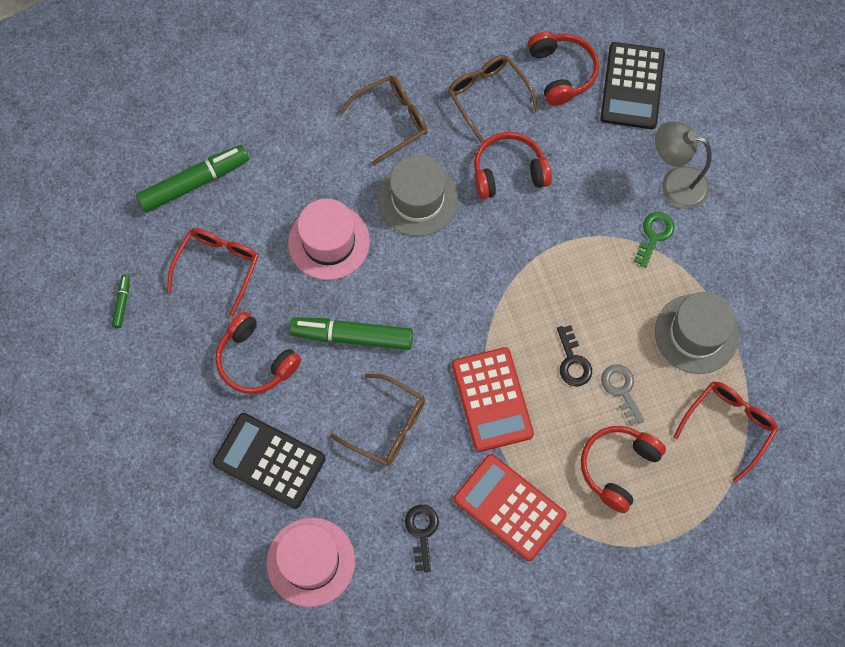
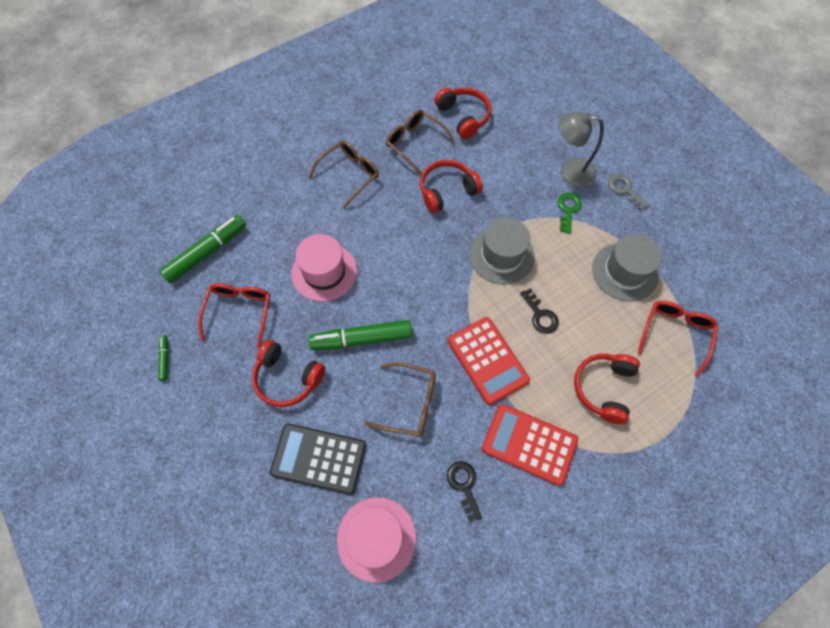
camera: 15 degrees left, 5 degrees down
(418, 199) = (384, 225): grey hat -> grey hat (501, 255)
(621, 390) = (584, 327): grey key -> grey key (624, 190)
(632, 86) = (516, 115): black calculator -> none

